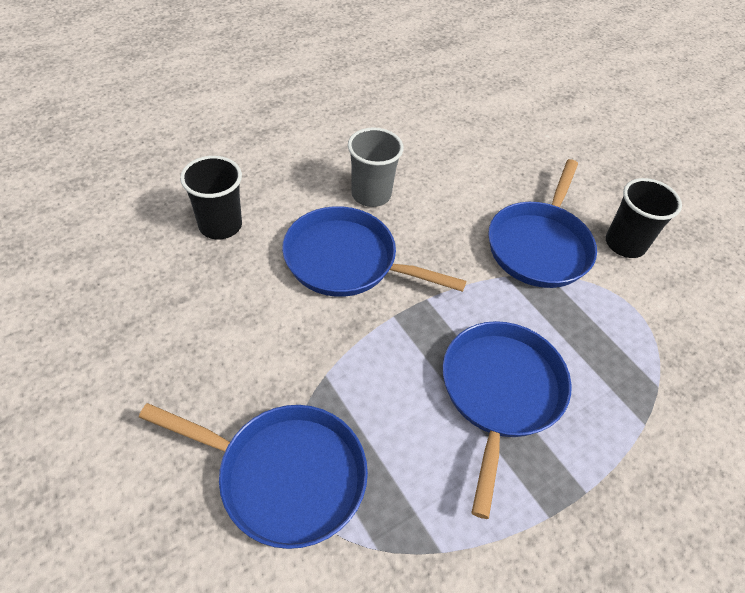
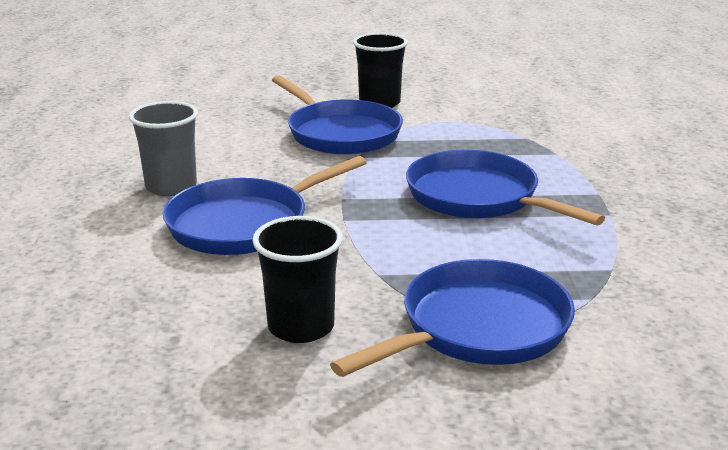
camera: 55 degrees left, 25 degrees down
(220, 225) = (89, 285): black cup -> black cup (301, 327)

